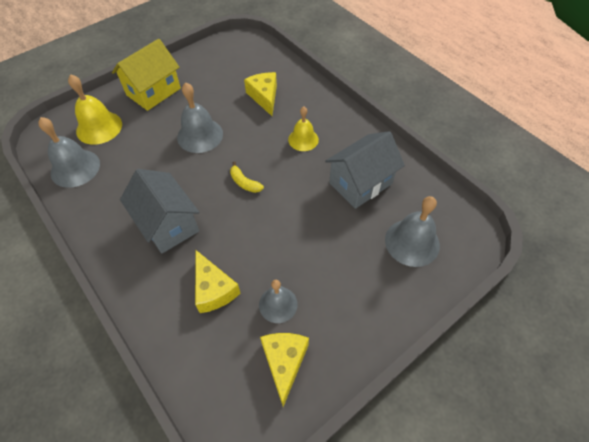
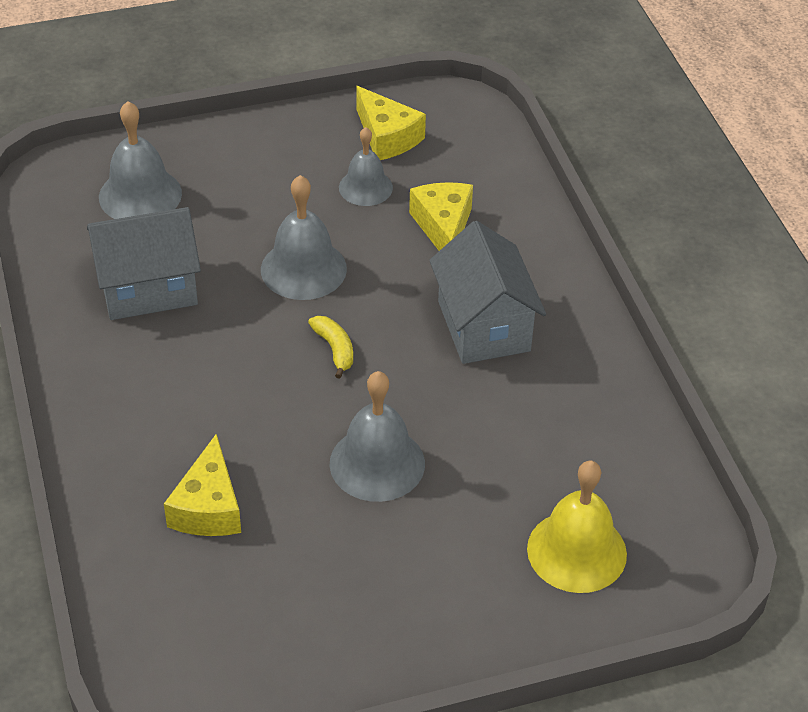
camera: 160 degrees left, 10 degrees down
(75, 168) = (631, 474): grey bell -> grey bell (303, 269)
(153, 92) = (441, 606): yellow house -> none
(284, 362) = (387, 137): yellow cheese -> yellow cheese turned 60 degrees counterclockwise
(303, 139) = (190, 390): yellow bell -> none

